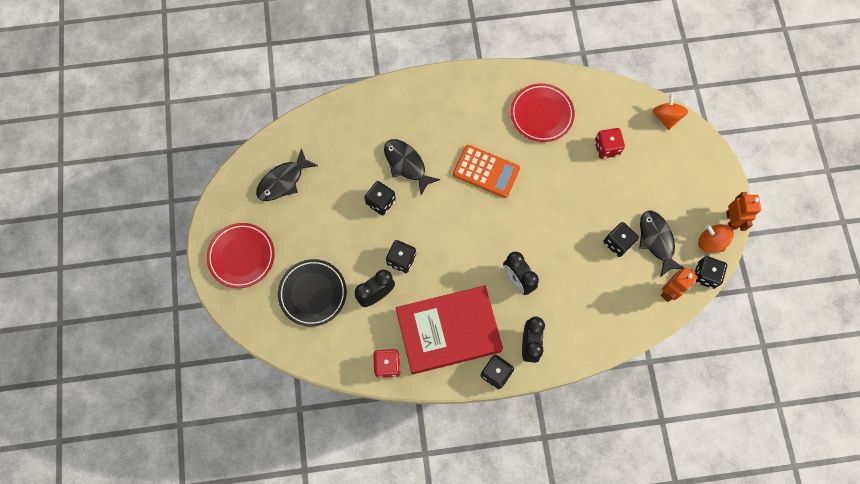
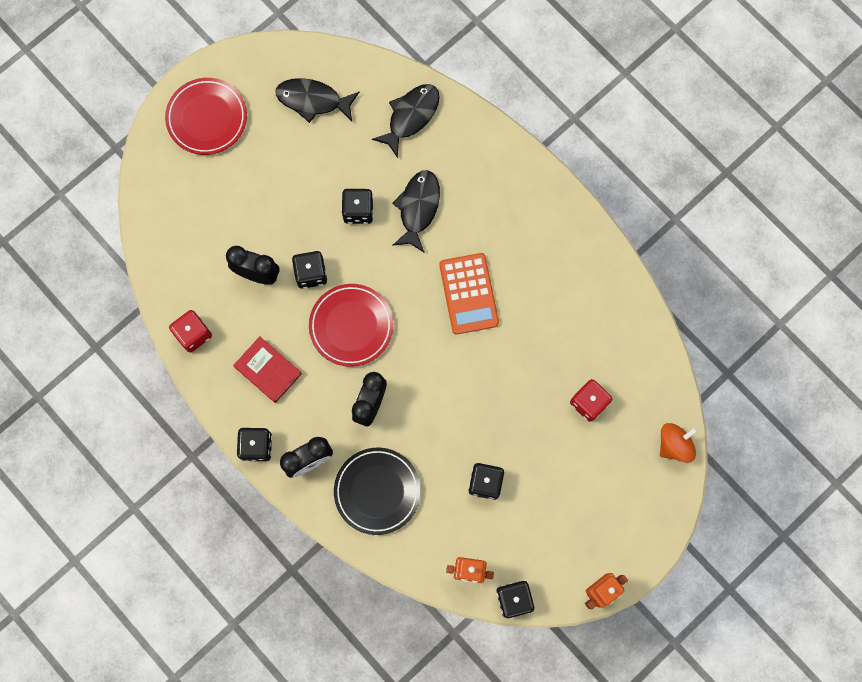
camera: 55 degrees right, 5 degrees up
(313, 293) = (216, 212): black plate -> black plate (377, 491)
(448, 331) = (268, 370): red book -> red book, size x0.49
(541, 114) = (578, 308): red plate -> red plate (351, 326)
(656, 241) = (517, 523): black fish -> black fish (411, 116)
(710, 242) = (557, 582): orange spinning top -> none

